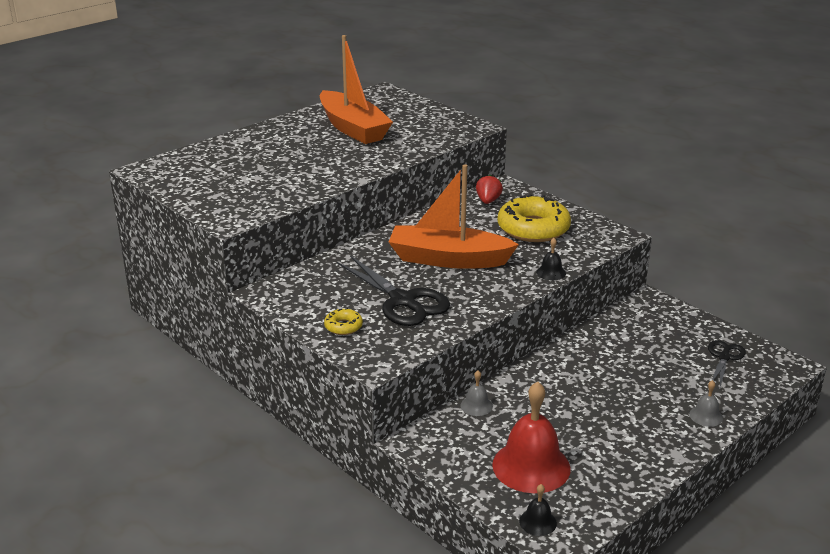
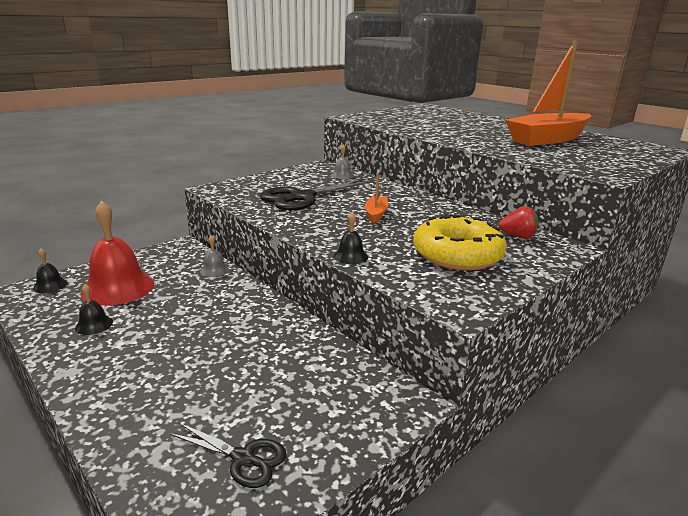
camera: 90 degrees right, 5 degrees down
(343, 326) = (269, 182): yellow donut -> none
(448, 259) = (376, 214): orange boat -> orange boat, size x0.44
(606, 462) = (94, 325): none -> black bell
(706, 416) = (119, 408): grey bell -> grey bell (342, 175)

